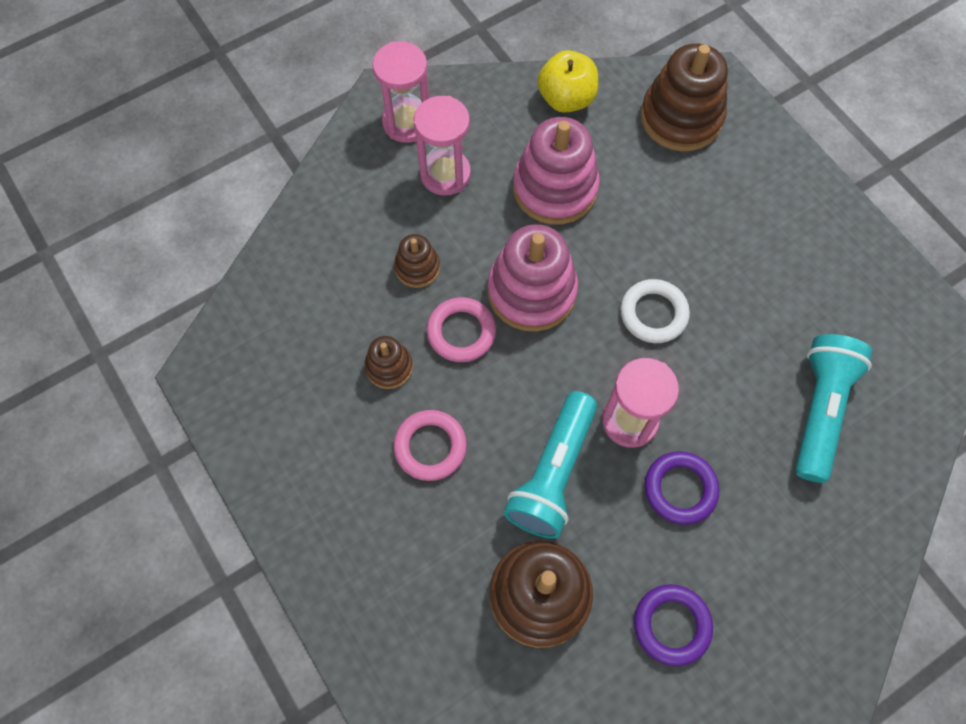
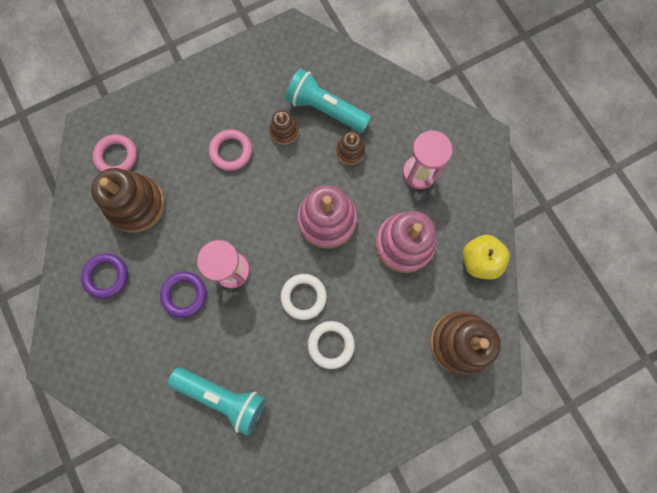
camera: 95 degrees right, 10 degrees up
(407, 122) = (462, 151): pink hourglass -> none
(461, 332) = (303, 174): pink ring -> pink ring (117, 156)
(553, 474) = (205, 220): turquoise flashlight -> turquoise flashlight (325, 109)
(715, 272) = (331, 344): none -> white ring

